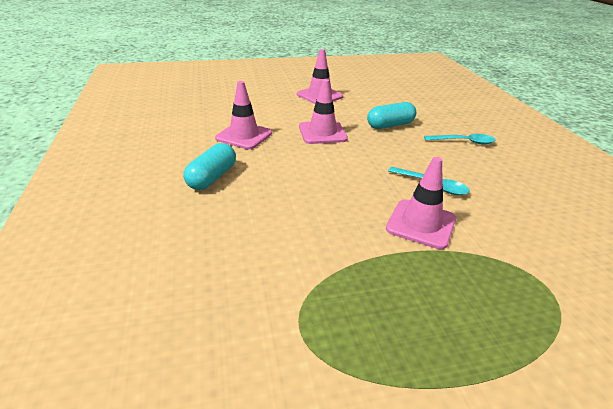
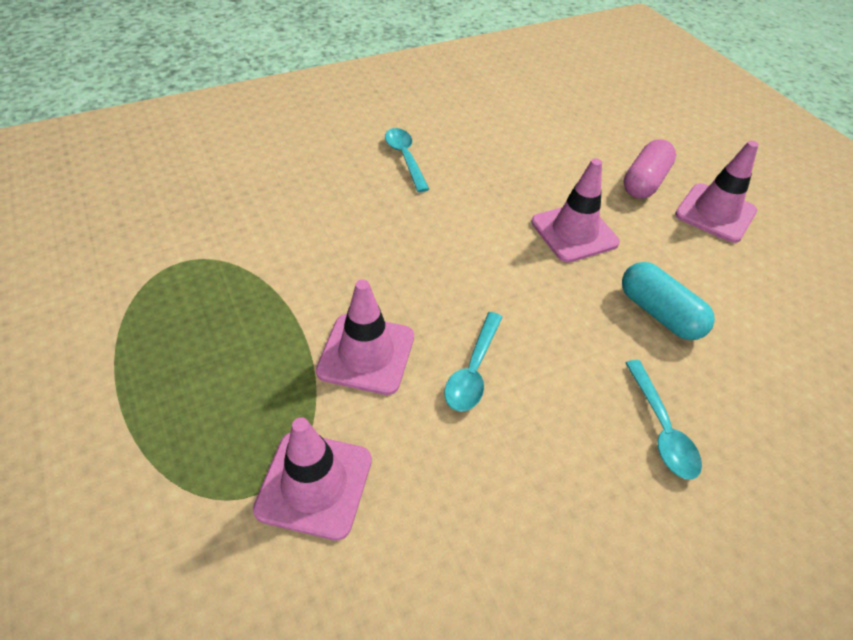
camera: 75 degrees right, 15 degrees up
(212, 177) = (405, 158): turquoise capsule -> turquoise spoon
(244, 136) = (517, 161): pink traffic cone -> pink traffic cone (314, 484)
(286, 105) = (644, 182): none -> pink capsule

